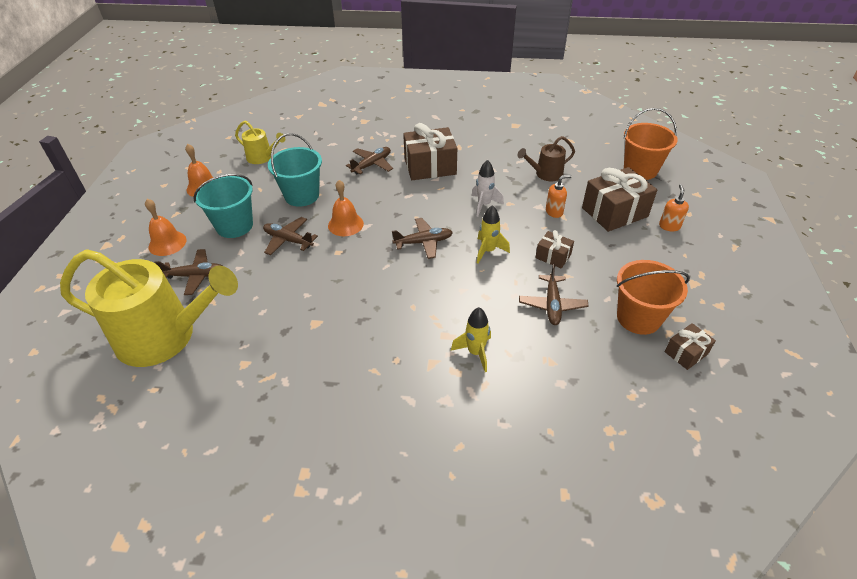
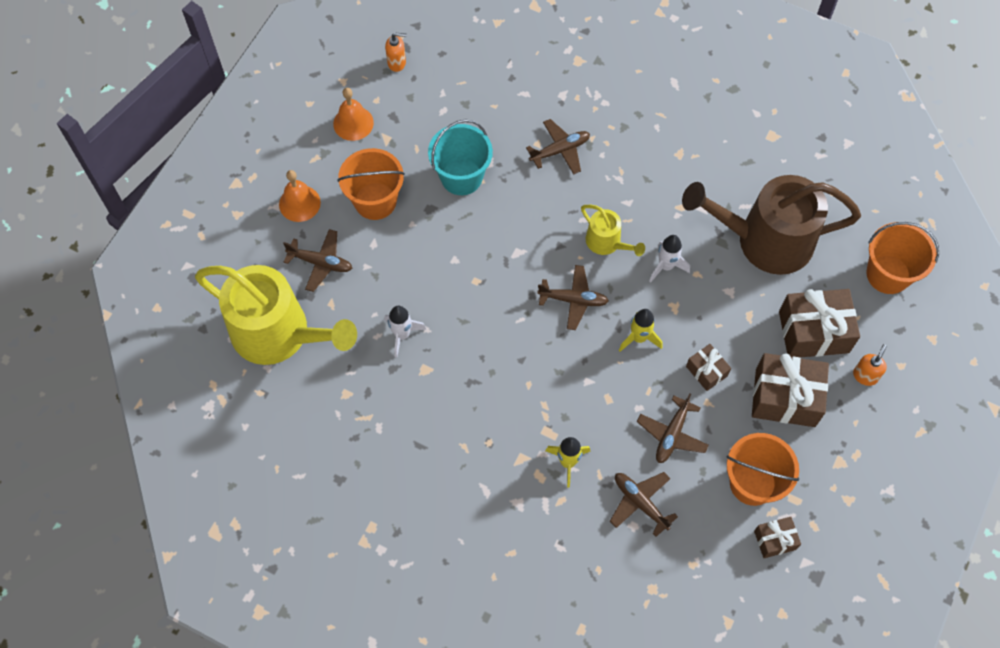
camera: 20 degrees right, 20 degrees up
(234, 226) = (375, 201): turquoise bucket -> orange bucket
(262, 157) = (432, 92): yellow watering can -> yellow watering can (607, 242)
(285, 304) = (402, 335): none -> white rocket
(288, 240) = (428, 244): brown plane -> brown plane (640, 503)
(345, 224) = (497, 242): orange bell -> none
(430, 166) = (629, 178): brown gift -> brown gift (785, 397)
(545, 174) = (765, 240): brown watering can -> brown watering can, size x2.14
(554, 212) = (742, 306): orange soap dispenser -> orange soap dispenser (397, 63)

